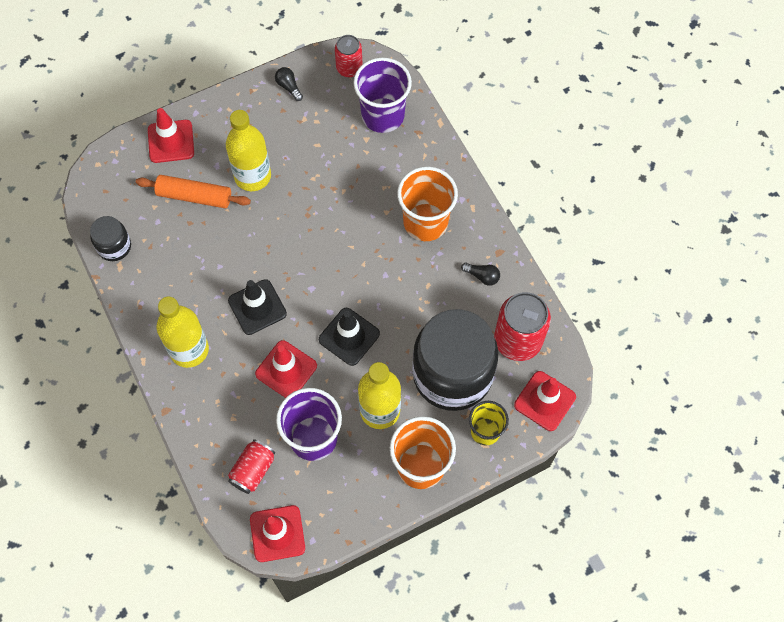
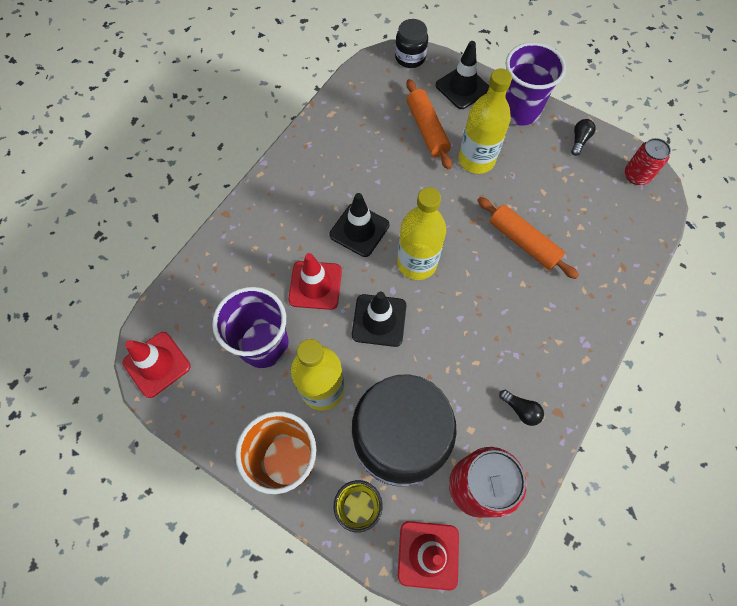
camera: 60 degrees right, 0 degrees up
(114, 246) = (345, 101): black jar -> black jar (410, 57)
(171, 141) = (462, 87): red traffic cone -> black traffic cone
(189, 350) = (289, 201): yellow bottle -> yellow bottle (417, 263)
(253, 470) = (206, 310): red can -> none
(351, 189) = (523, 242): none -> orange rolling pin
(383, 115) = (614, 227): purple cup -> purple cup (519, 110)
(425, 222) = (538, 324): orange cup -> none
(482, 276) = (521, 410): black light bulb -> black light bulb turned 45 degrees counterclockwise

